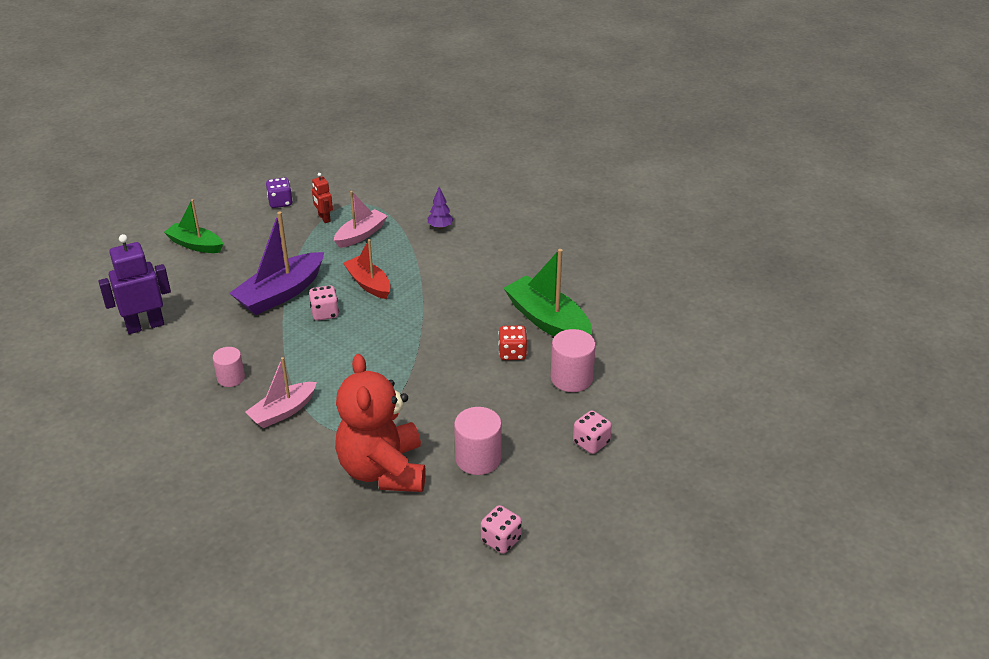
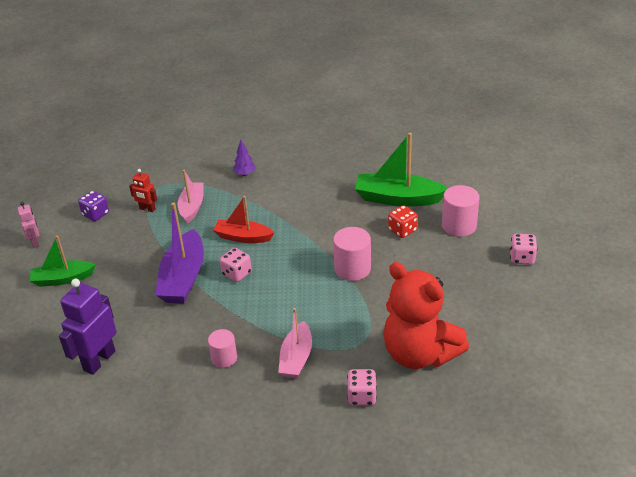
camera: 35 degrees left, 0 degrees up
(211, 203) = (35, 242): none -> pink robot
(478, 458) = (469, 309): pink cylinder -> pink cylinder (352, 269)
(501, 540) = (549, 350): pink dice -> pink dice (362, 396)

